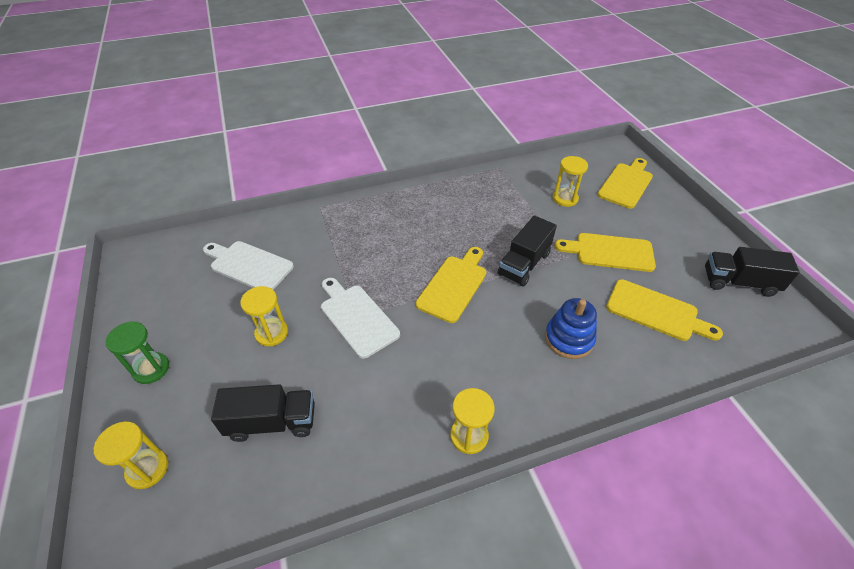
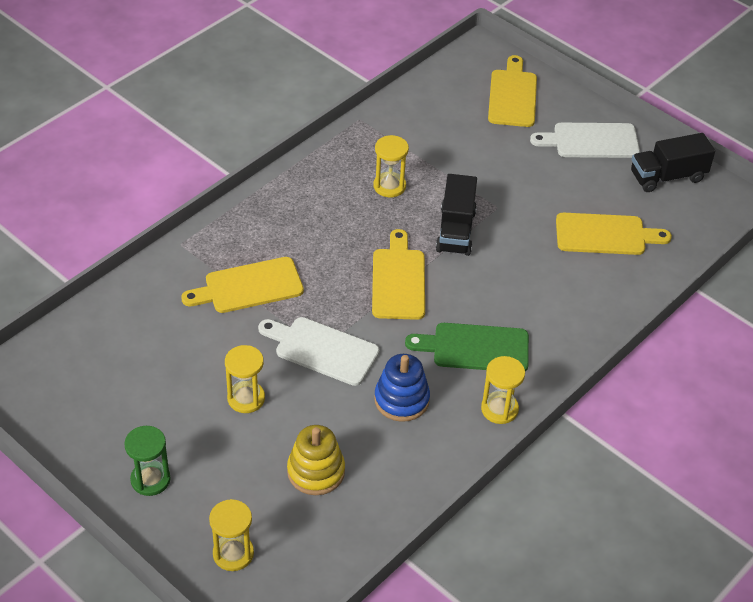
camera: 30 degrees left, 0 degrees up
(249, 265) = (156, 342): white cutting board -> white cutting board (591, 141)
(272, 422) = (316, 471): black truck -> yellow stacking toy
(482, 367) = (475, 348): none -> green cutting board
(565, 198) = (456, 137): yellow hourglass -> yellow hourglass (389, 186)
(569, 339) = (539, 291): blue stacking toy -> blue stacking toy (401, 400)
(610, 252) = (534, 186): yellow cutting board -> yellow cutting board (249, 287)

